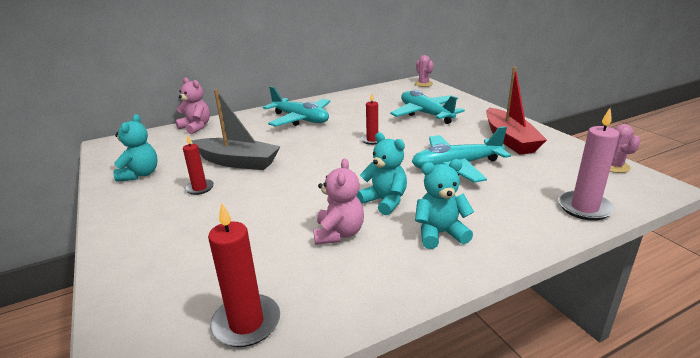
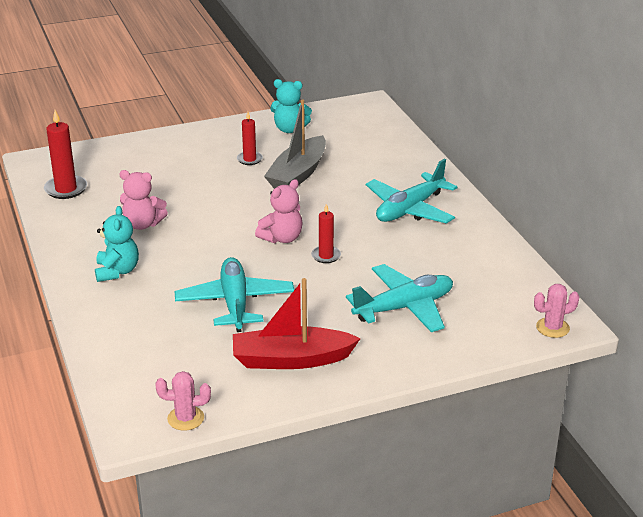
camera: 95 degrees right, 5 degrees up
(196, 127) = (402, 144): pink teddy bear -> pink teddy bear (282, 238)
(384, 201) = (182, 250): turquoise teddy bear -> none
(584, 208) = (114, 362): pink candle -> none

